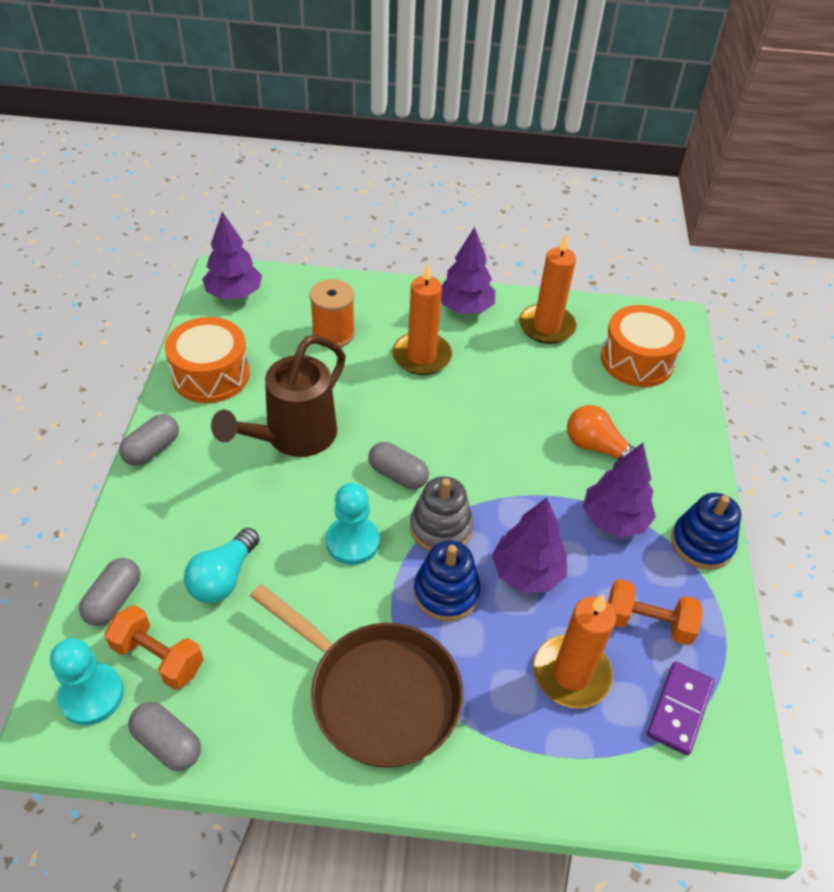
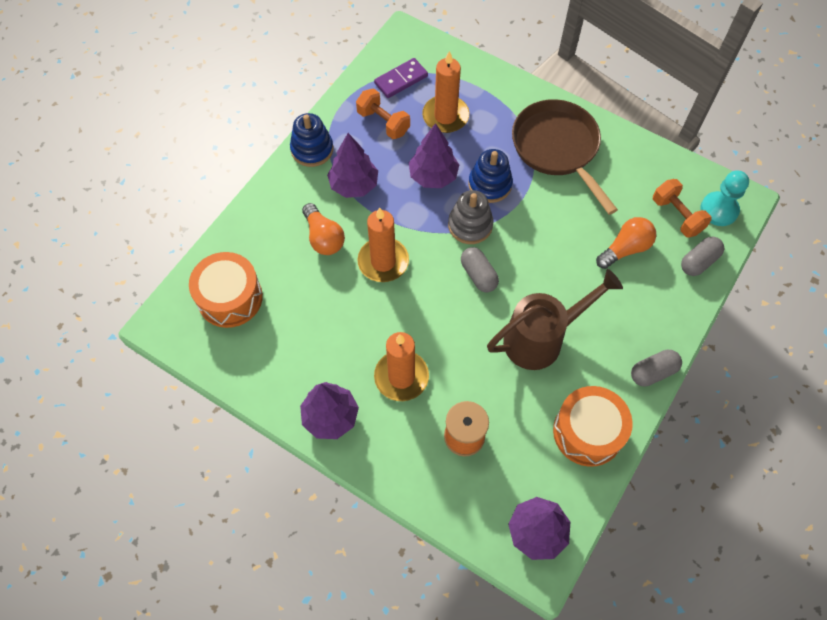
camera: 150 degrees left, 15 degrees up
(168, 743) = (680, 169): grey capsule -> none
(223, 577) = (625, 249): turquoise light bulb -> orange light bulb
(352, 542) = (533, 239): turquoise pawn -> none
(546, 326) = (275, 364): orange candle -> orange candle (383, 261)

